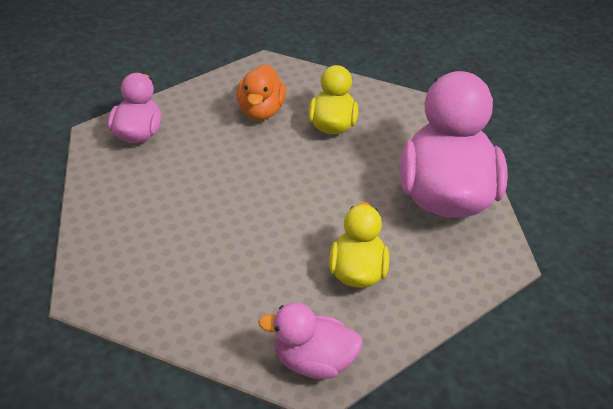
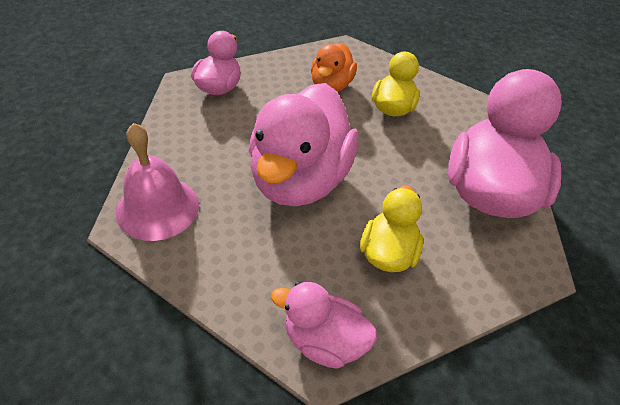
camera: 10 degrees right, 5 degrees up
(112, 271) = (157, 208): none -> pink bell
(252, 216) = (300, 179): none -> pink duck

